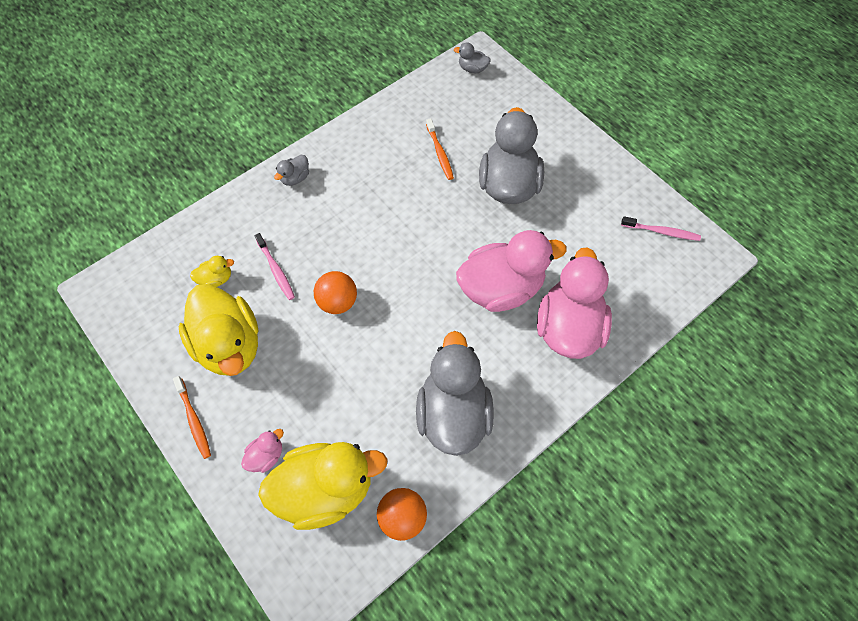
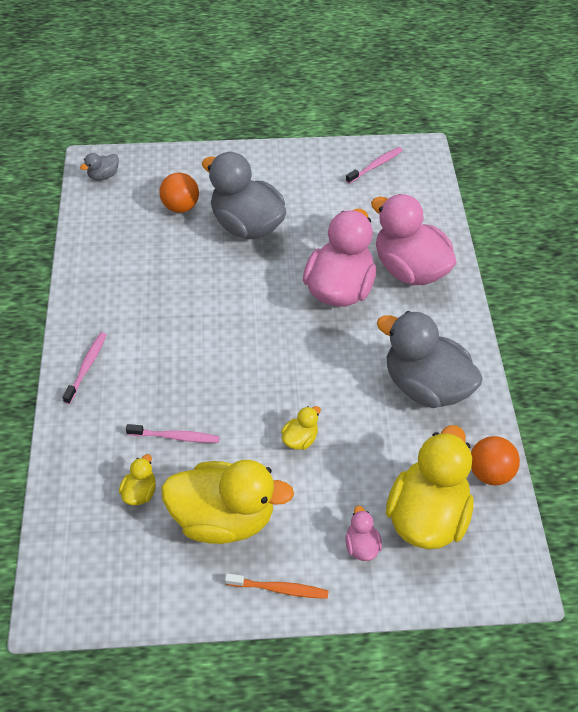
camera: 55 degrees left, 10 degrees down
(295, 178) = (87, 367): grey duck -> pink toothbrush
(332, 352) = (300, 439): none -> yellow duck
(338, 302) = (253, 407): orange ball -> orange ball (181, 206)
(440, 153) = (169, 249): orange toothbrush -> none

